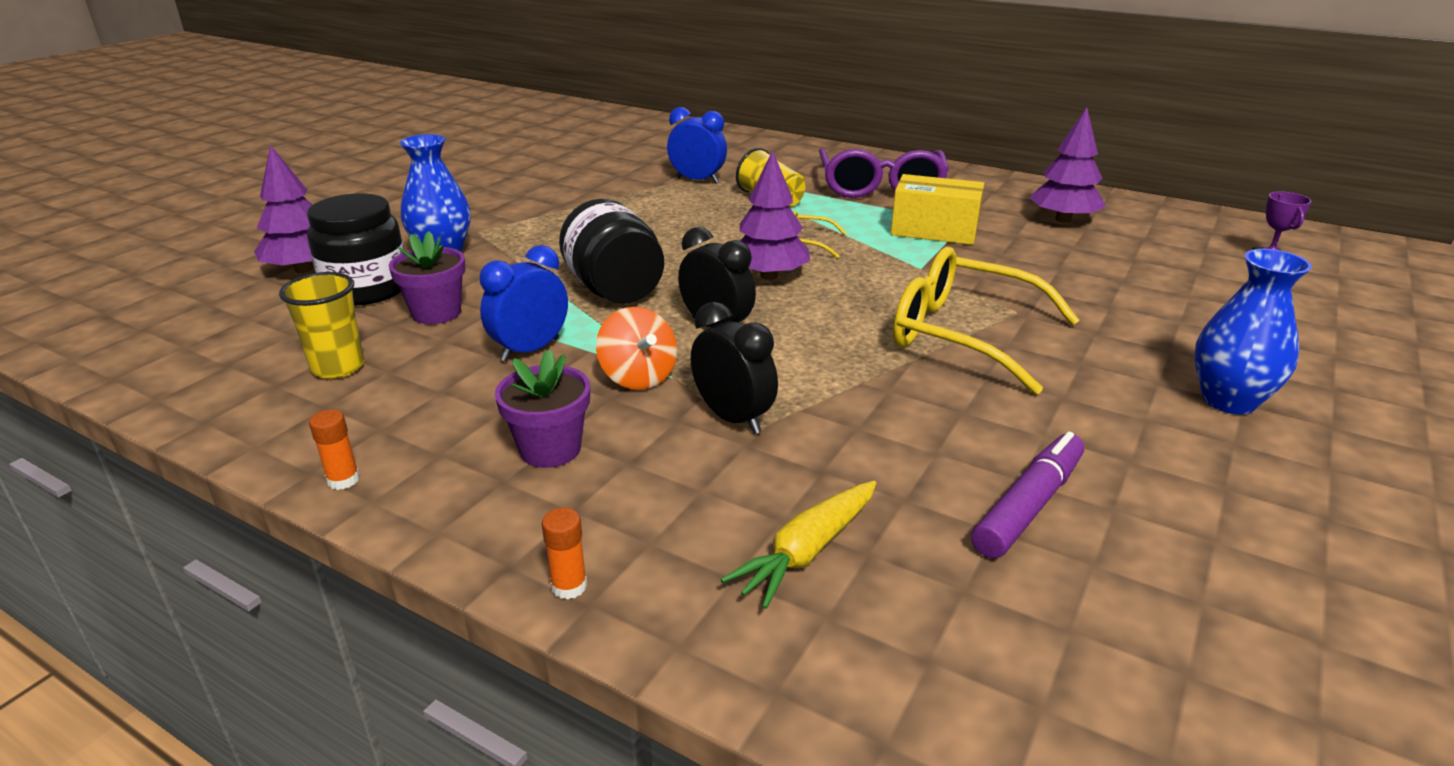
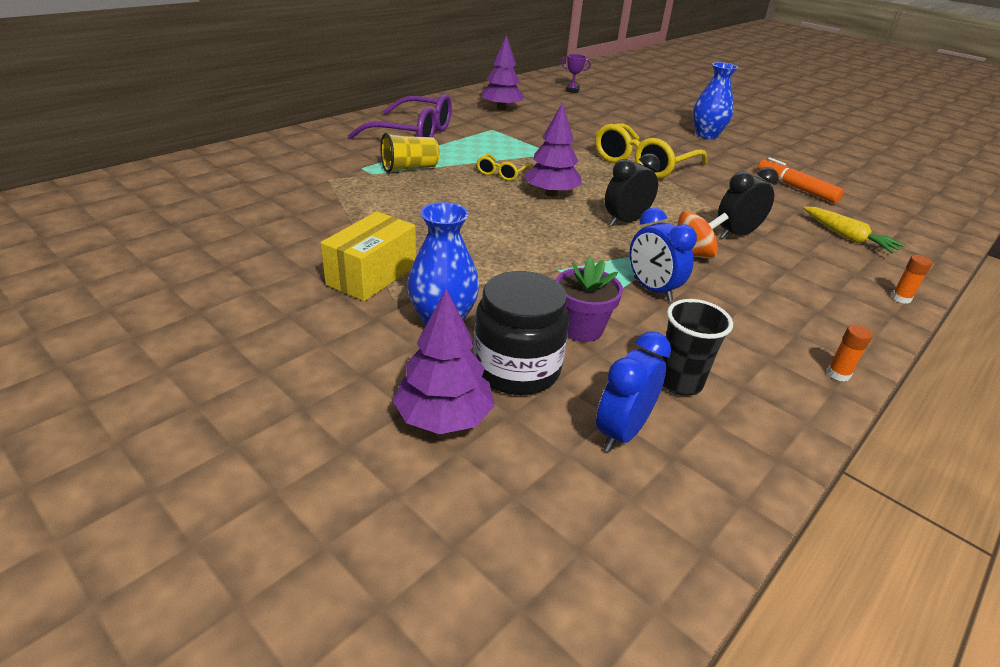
camera: 80 degrees left, 5 degrees up
(338, 367) = (679, 382): yellow cup -> black cup
(550, 449) = (781, 293): purple flower pot -> none
(614, 290) = (558, 247): black jar -> none
(697, 180) = (341, 185): blue clock -> blue clock (621, 432)
(934, 231) = (500, 138): yellow box -> yellow box (372, 275)
(1029, 506) = (796, 188): purple marker -> orange marker

